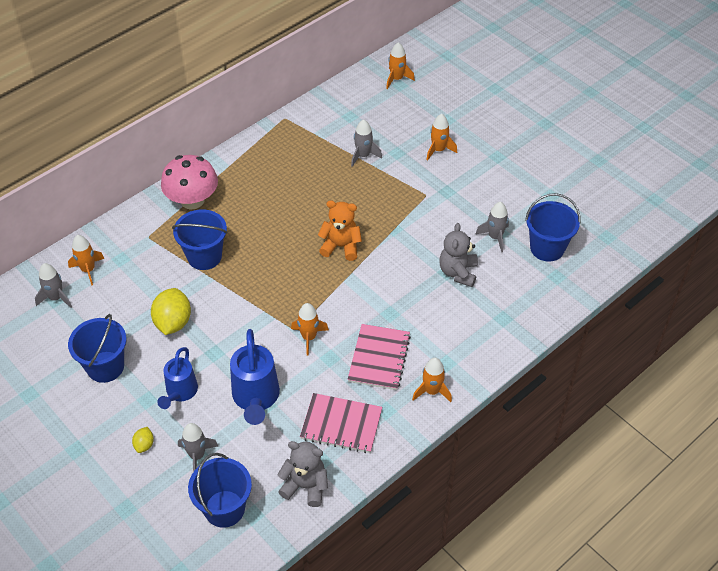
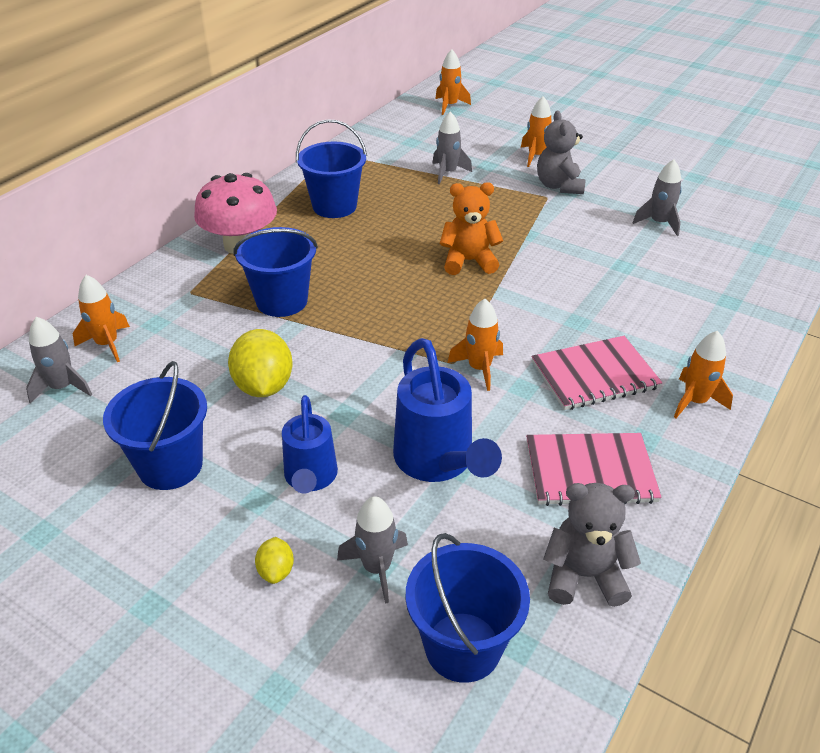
camera: 15 degrees left, 10 degrees down
(379, 358) = (594, 375): pink notebook -> pink notebook turned 75 degrees clockwise
(458, 272) = (638, 264): grey teddy bear -> grey teddy bear (559, 186)
(547, 248) = (729, 224): blue bucket -> blue bucket (334, 206)

